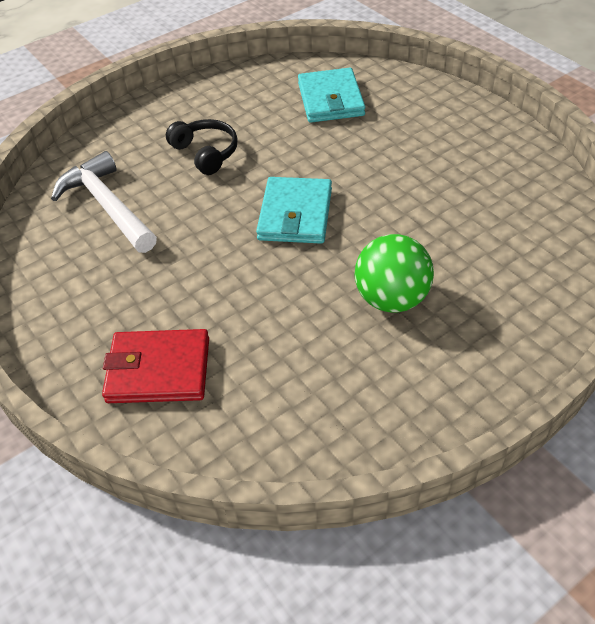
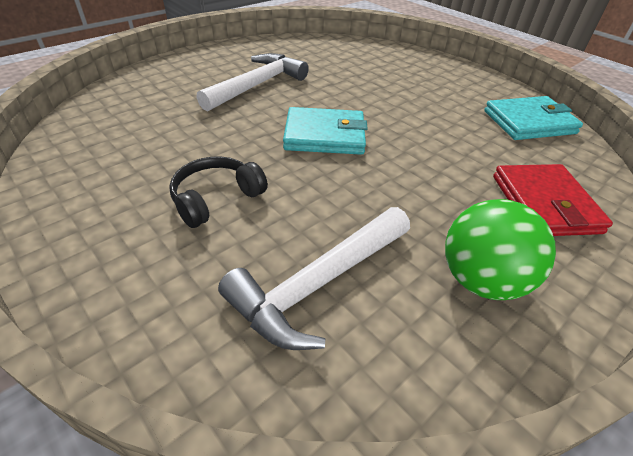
camera: 100 degrees left, 5 degrees down
(331, 99) = (144, 116): turquoise wallet -> turquoise wallet (529, 122)
(391, 299) = (411, 96): green ball -> green ball (481, 280)
(404, 163) = (257, 85): none -> white hammer

